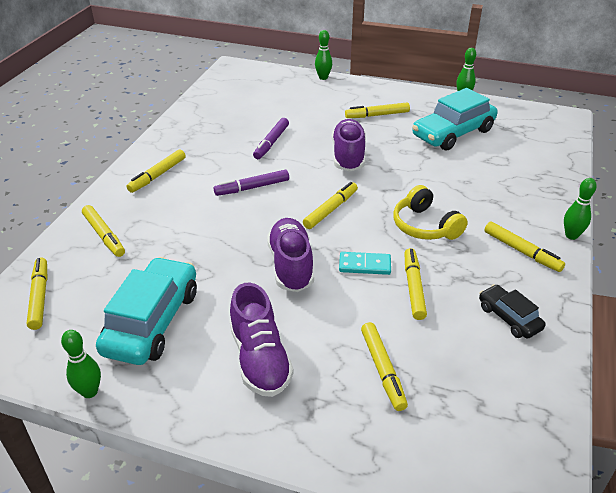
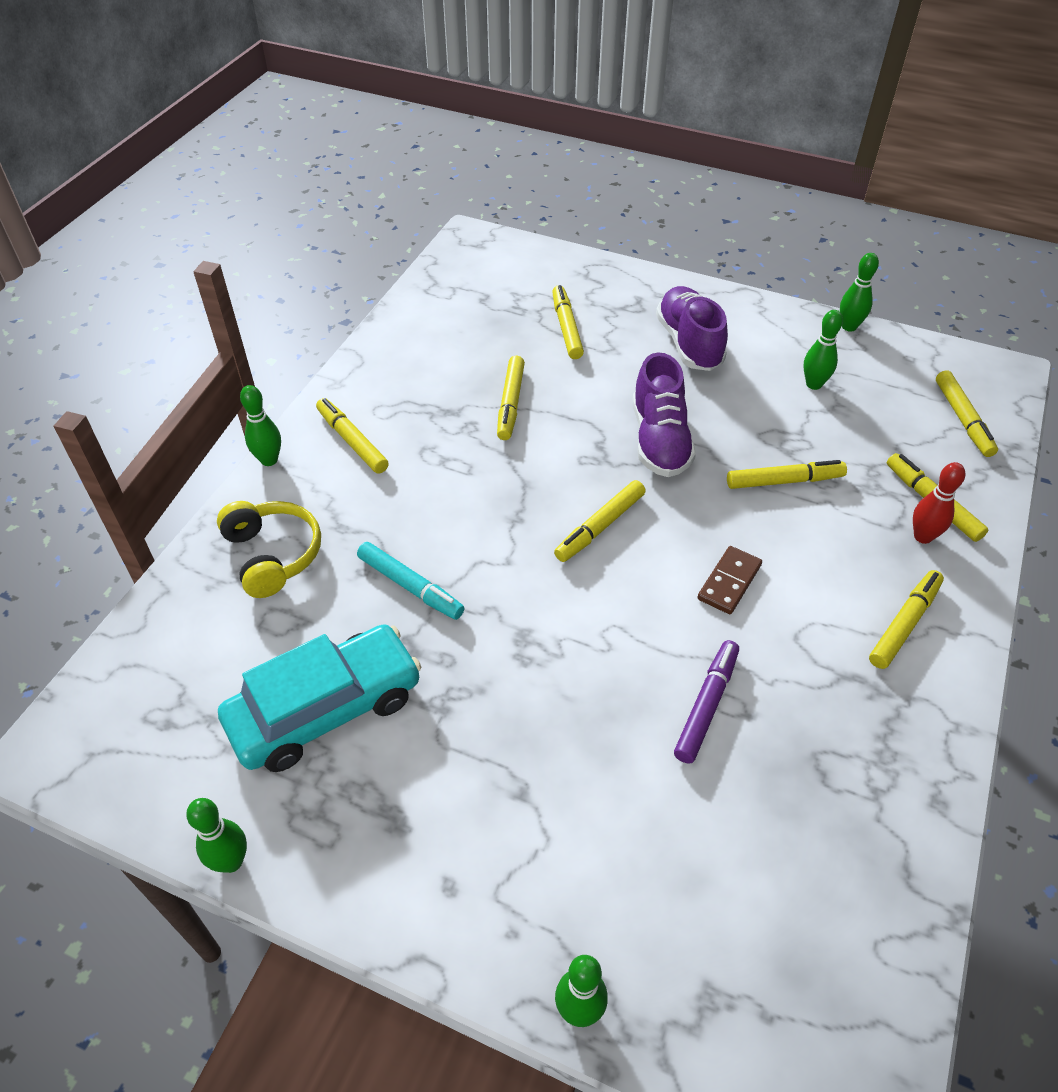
camera: 175 degrees left, 10 degrees up
(122, 216) = (923, 536): none -> red bowling pin
(152, 321) = (814, 384): turquoise car -> green bowling pin
(252, 188) = (729, 582): purple marker -> brown domino
(348, 156) = (555, 651): purple shoe -> none
(364, 265) = (564, 435): turquoise domino -> none
(377, 115) = (468, 792): yellow marker -> yellow marker (784, 481)
(425, 226) = (465, 488): yellow headphones -> yellow headphones (273, 555)
(436, 176) = (410, 586): none -> turquoise marker
(509, 318) = (416, 365): black car -> none

